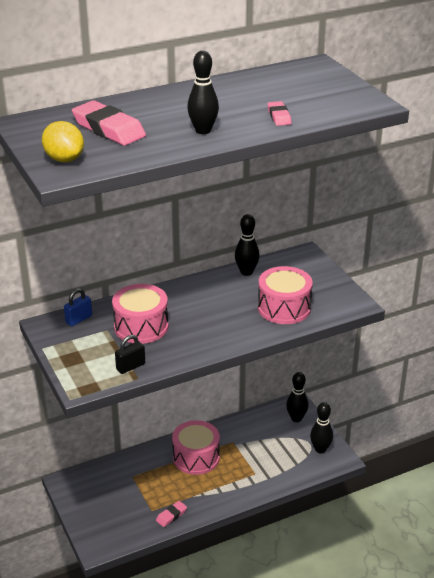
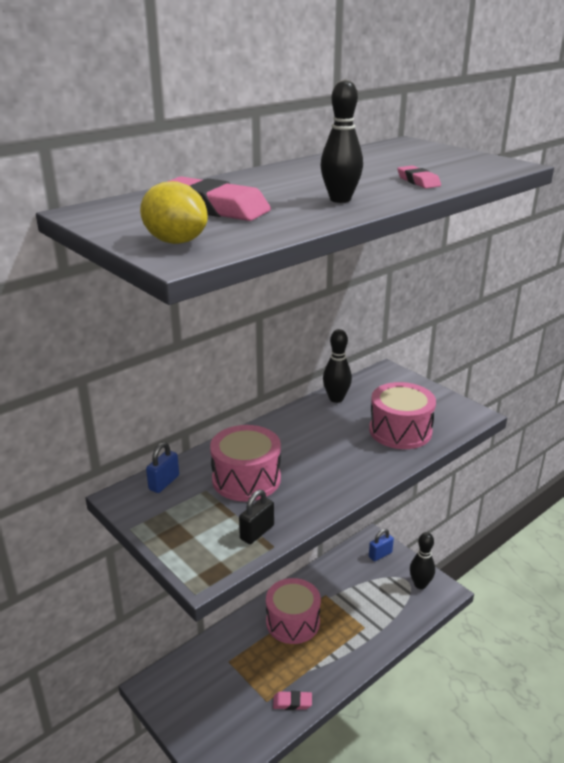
camera: 15 degrees left, 5 degrees down
(171, 515) = (292, 702): pink eraser -> pink eraser turned 60 degrees clockwise
(296, 418) = (380, 554): black bowling pin -> blue padlock

